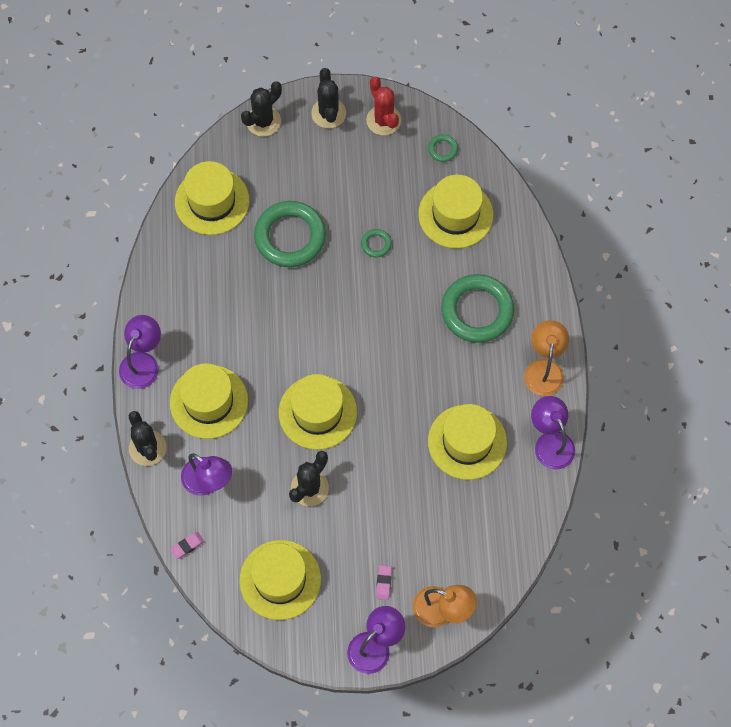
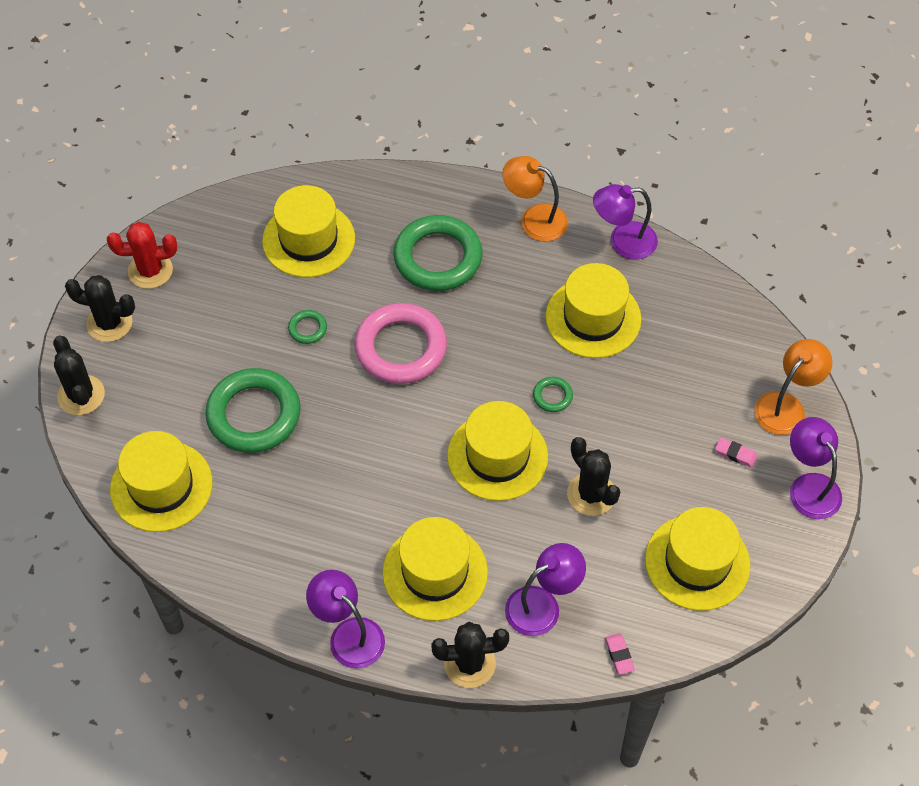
camera: 70 degrees left, 10 degrees down
(384, 314) = (401, 348): none -> pink ring
(443, 149) = (220, 225): green ring -> green ring (552, 396)

